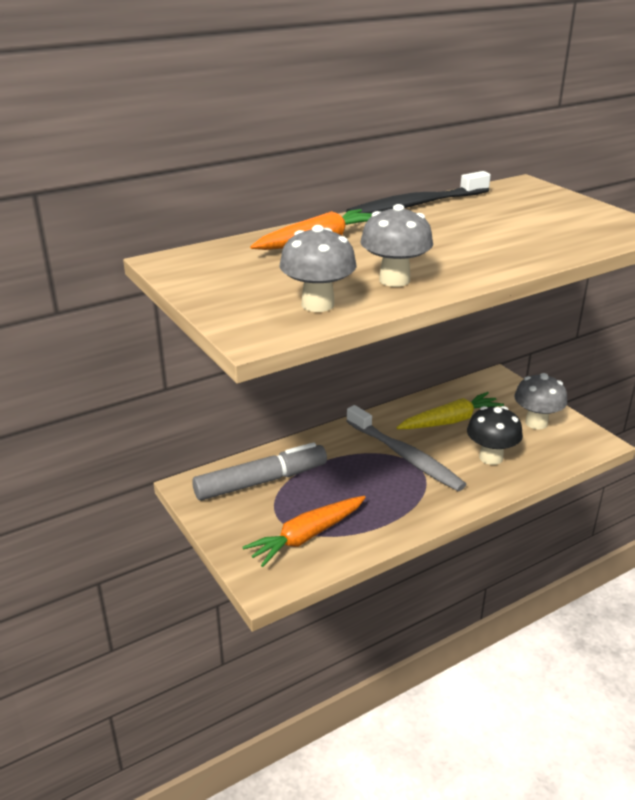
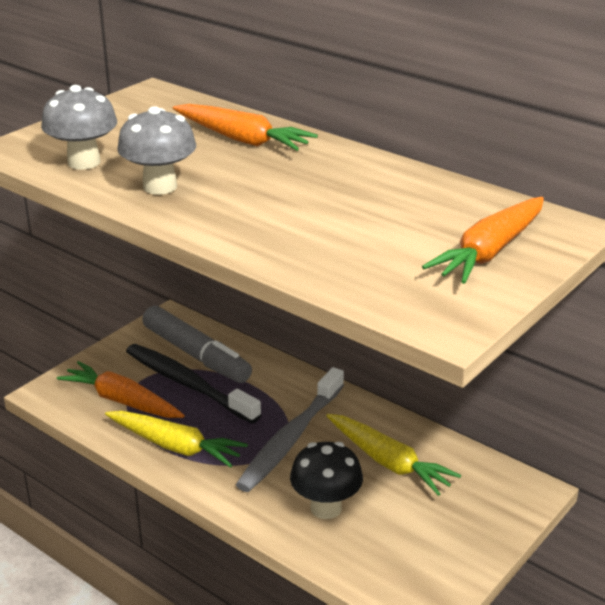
camera: 70 degrees right, 0 degrees up
(389, 515) = (175, 446): none -> yellow carrot
(416, 205) = (402, 170): black toothbrush -> black toothbrush (188, 384)
(536, 423) = (435, 541): grey mushroom -> none
(551, 205) = (489, 252): none -> orange carrot

